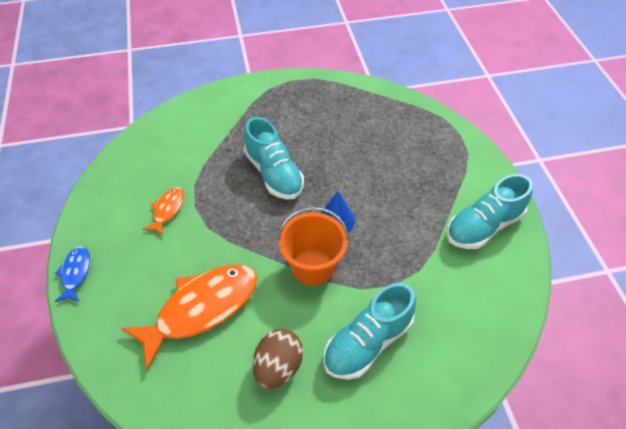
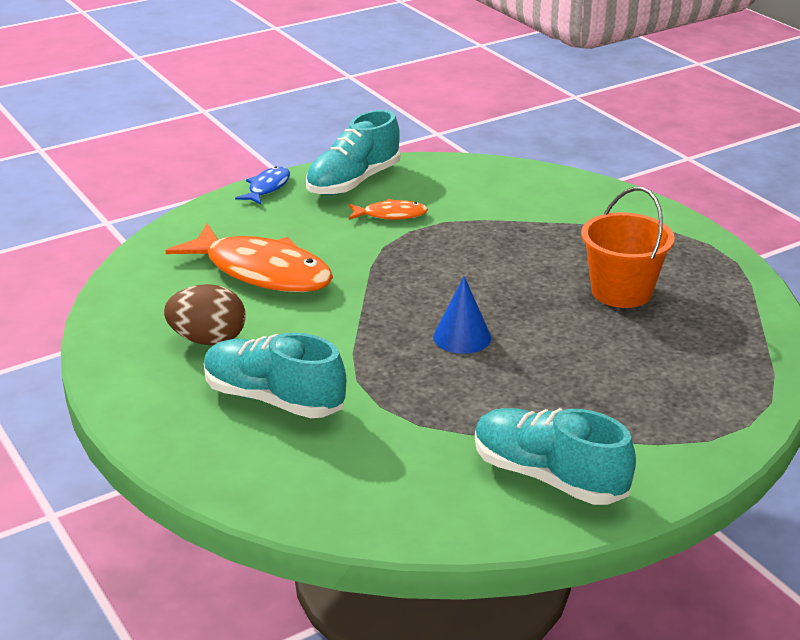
camera: 70 degrees right, 20 degrees down
(75, 273) = (267, 187): blue fish -> blue fish turned 45 degrees counterclockwise
(274, 174) = (508, 272): turquoise shoe -> turquoise shoe (353, 182)
(313, 266) = (369, 334): orange bucket -> orange bucket (621, 292)

